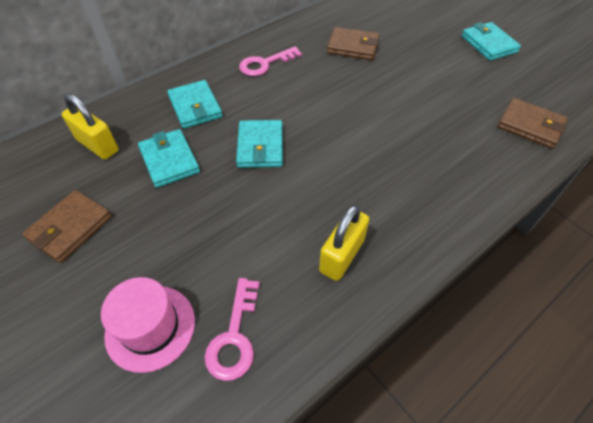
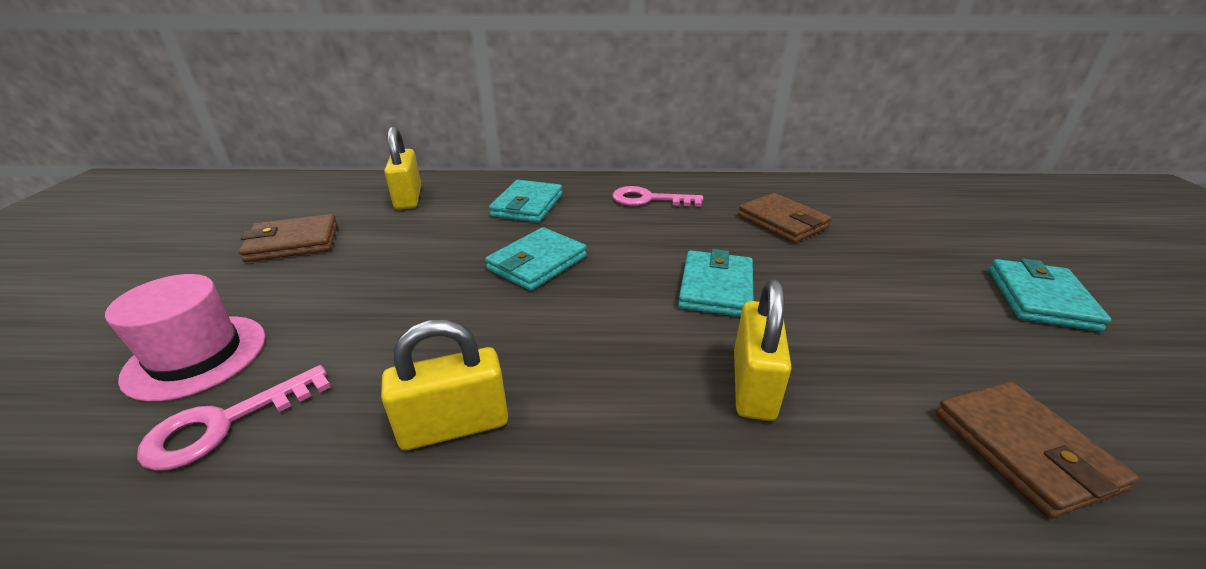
camera: 40 degrees right, 20 degrees down
(169, 160) = (440, 234): turquoise wallet -> turquoise wallet (716, 288)
(431, 154) = (753, 385): none -> yellow padlock

